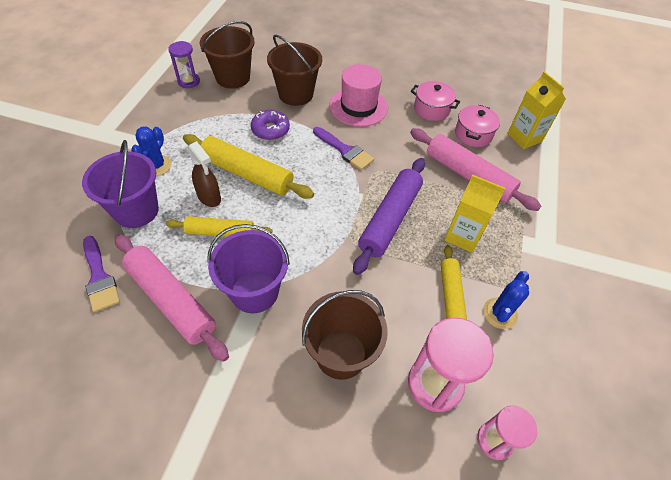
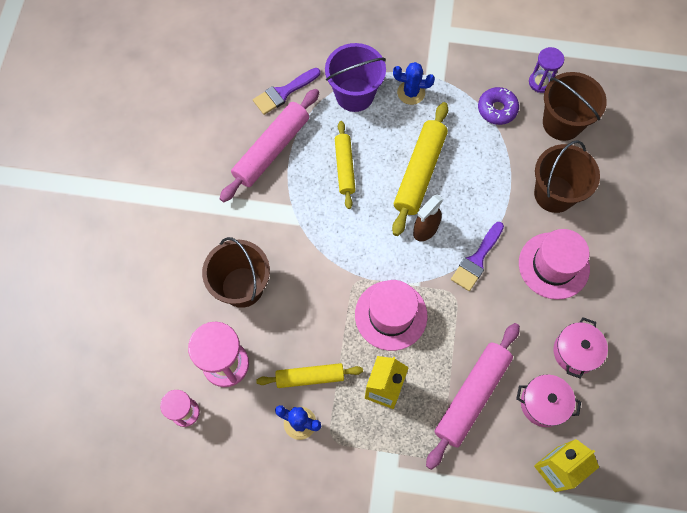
camera: 85 degrees right, 15 degrees up
(209, 197) = (382, 148): brown spray bottle -> brown spray bottle (425, 230)
(254, 291) = (289, 209): purple bucket -> none
(270, 130) = (487, 180): purple donut -> purple donut (497, 109)
(390, 219) = (391, 315): purple rolling pin -> pink hat

